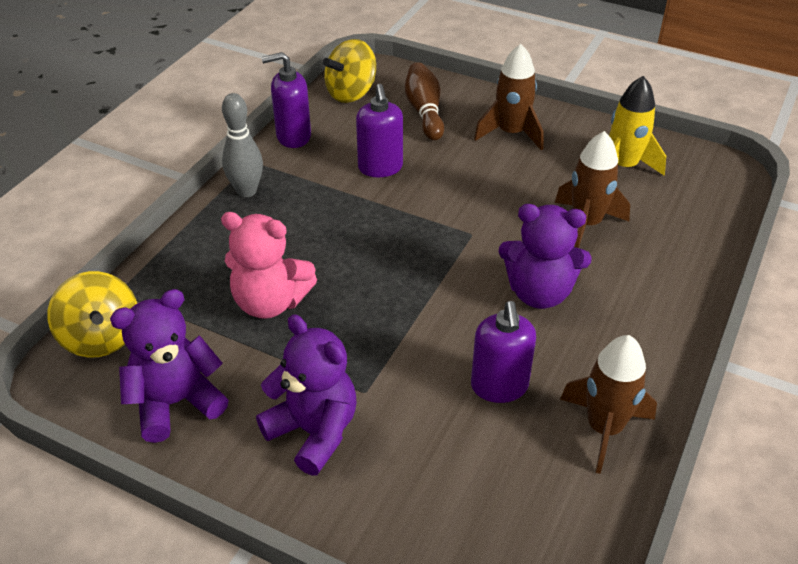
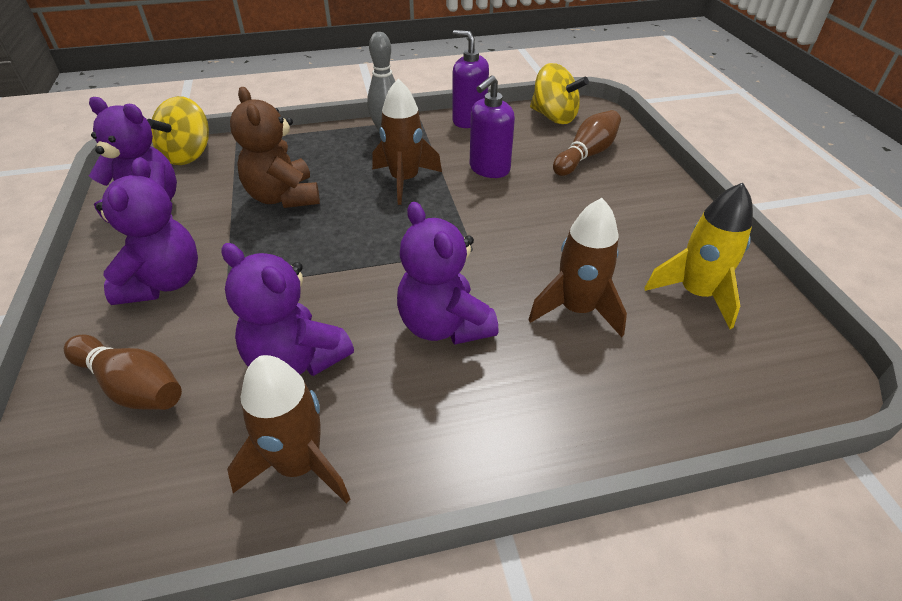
camera: 50 degrees right, 0 degrees up
(270, 302) = (283, 197): pink teddy bear -> brown teddy bear
(351, 93) = (554, 117): yellow spinning top -> yellow spinning top turned 150 degrees counterclockwise
(436, 496) = (132, 386): none -> brown bowling pin
(499, 387) = (296, 360): purple soap dispenser -> purple teddy bear
(511, 133) = (631, 207): brown rocket -> brown rocket (404, 181)

